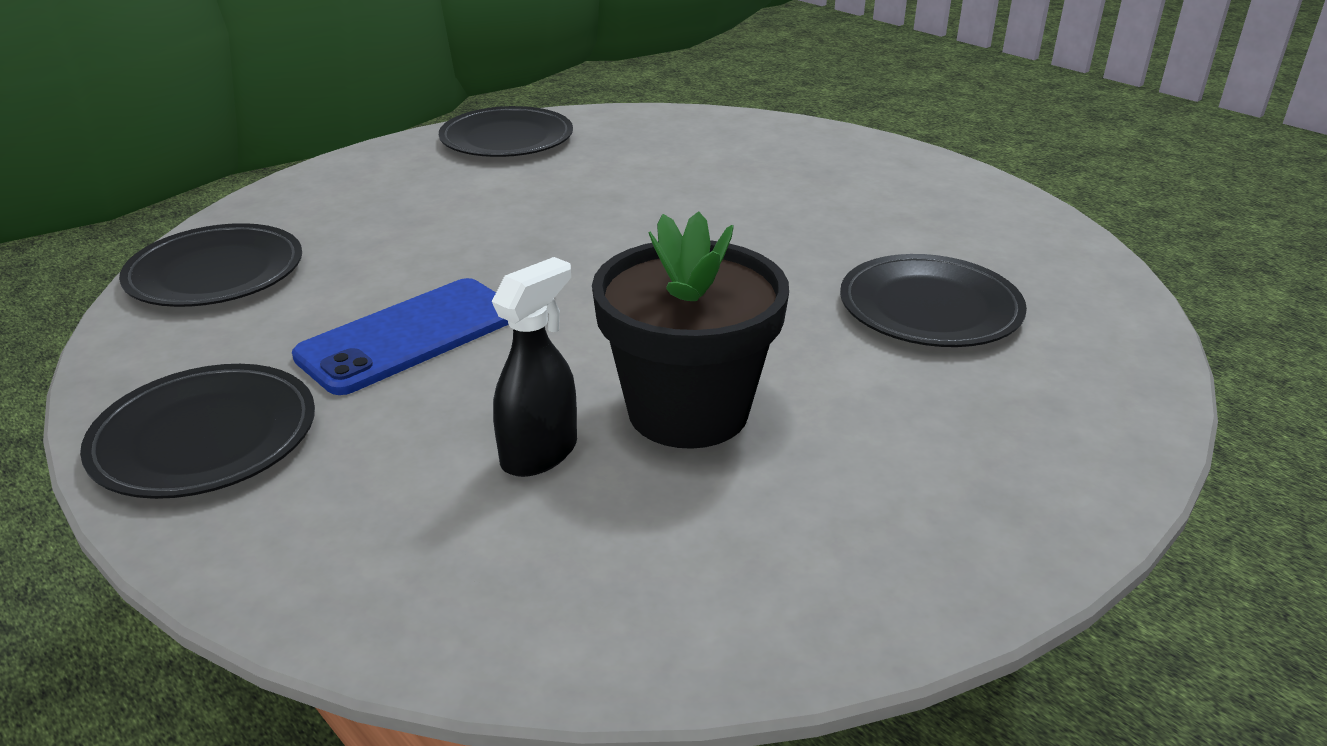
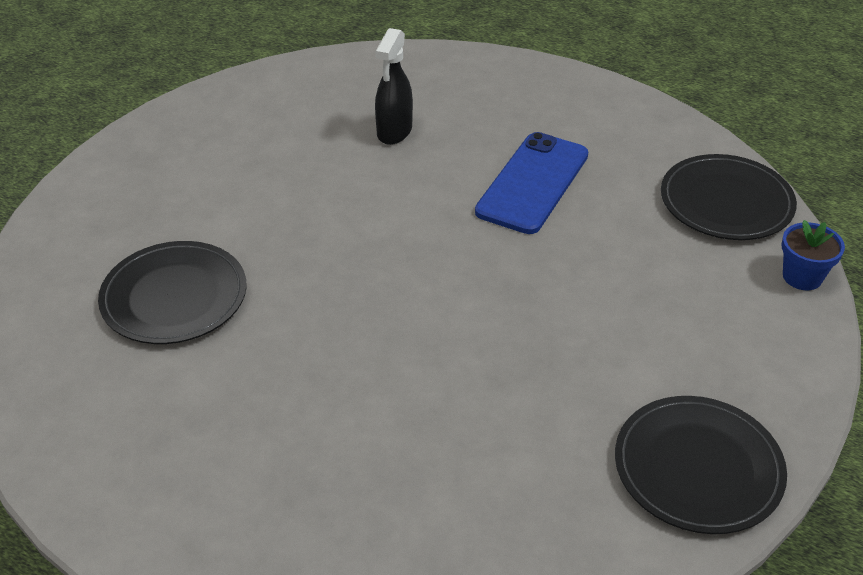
camera: 160 degrees right, 10 degrees up
(204, 437) = (574, 102): black plate -> none
(253, 207) = (802, 277): none -> blue flower pot
(688, 411) = (325, 172): black flower pot -> none

